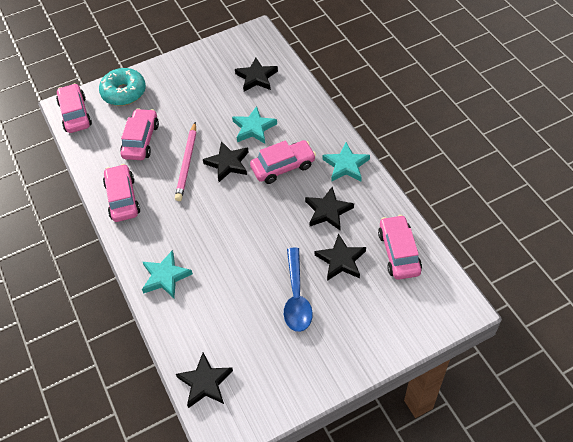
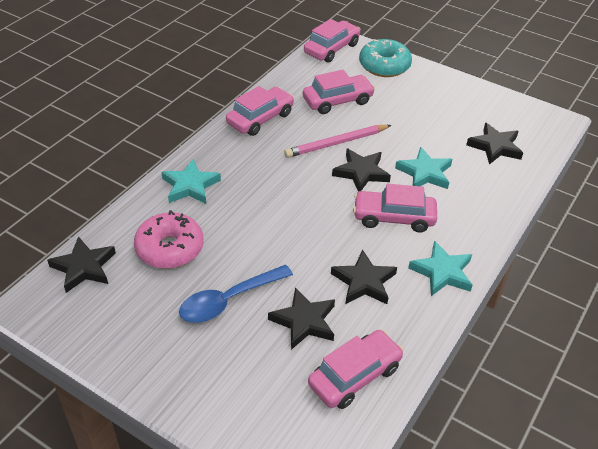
camera: 55 degrees right, 10 degrees down
(223, 316) = (170, 248): none -> pink donut
(283, 167) = (393, 218): pink car -> pink car turned 150 degrees clockwise

